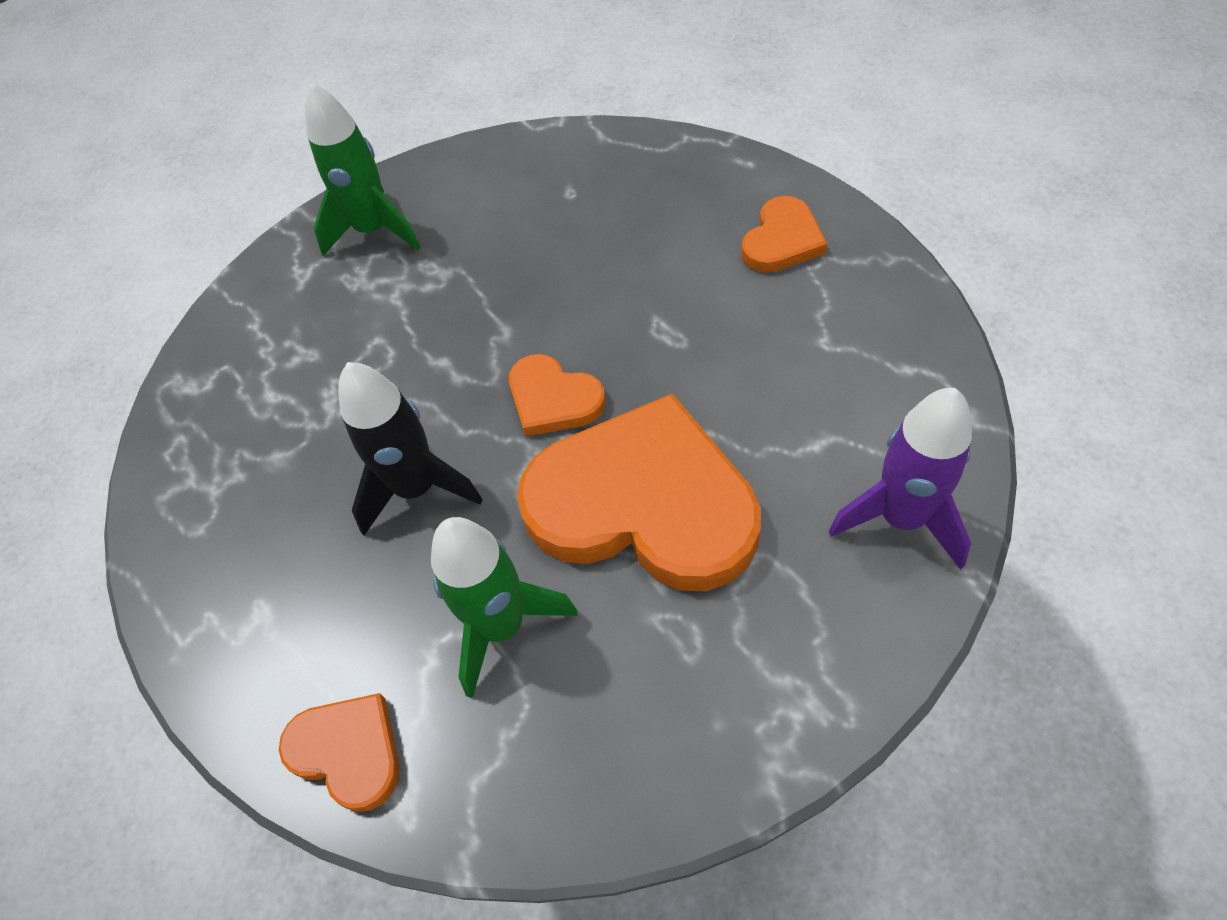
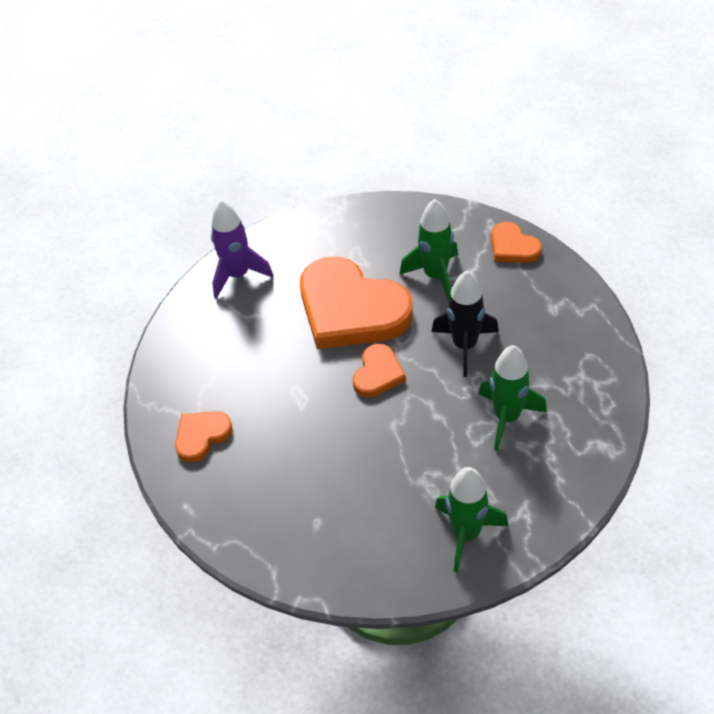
camera: 165 degrees left, 5 degrees down
(333, 387) = (507, 417): none -> green rocket
(553, 399) = (378, 373): orange heart -> orange heart turned 60 degrees clockwise

